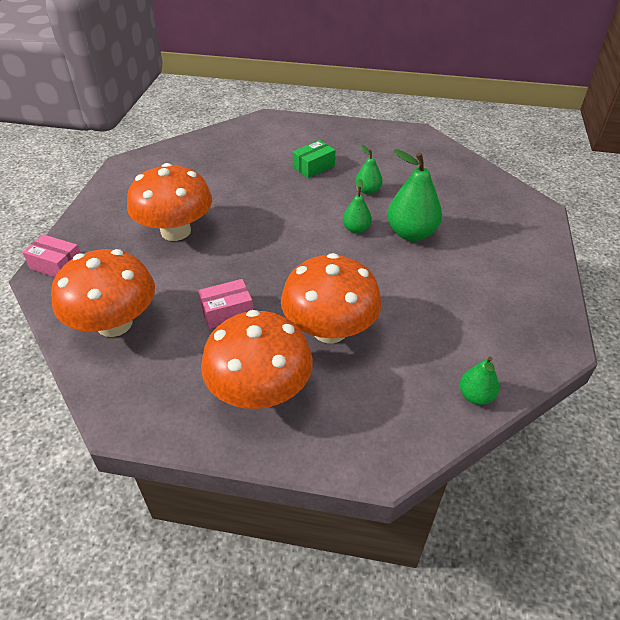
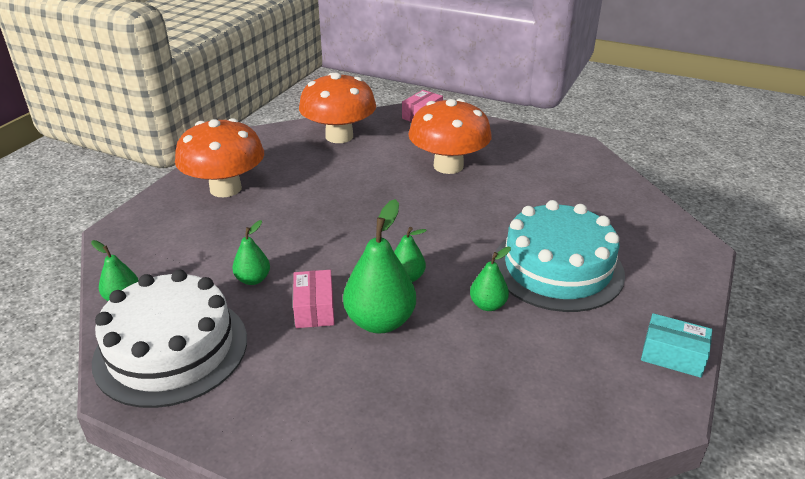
camera: 105 degrees right, 10 degrees down
(227, 312) = (321, 182): pink box -> pink box (314, 309)
(313, 167) = (557, 268): green box -> turquoise cake
(329, 330) = (263, 231): orange mushroom -> none
(376, 129) = (672, 355): none -> turquoise box
(402, 313) = (253, 279): none -> green pear
(507, 333) = (171, 349): none -> white cake

